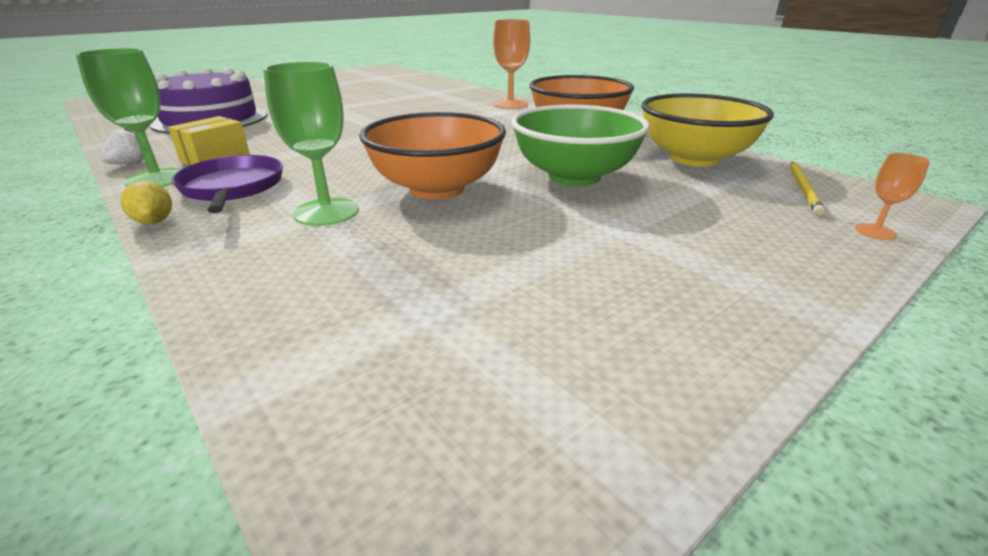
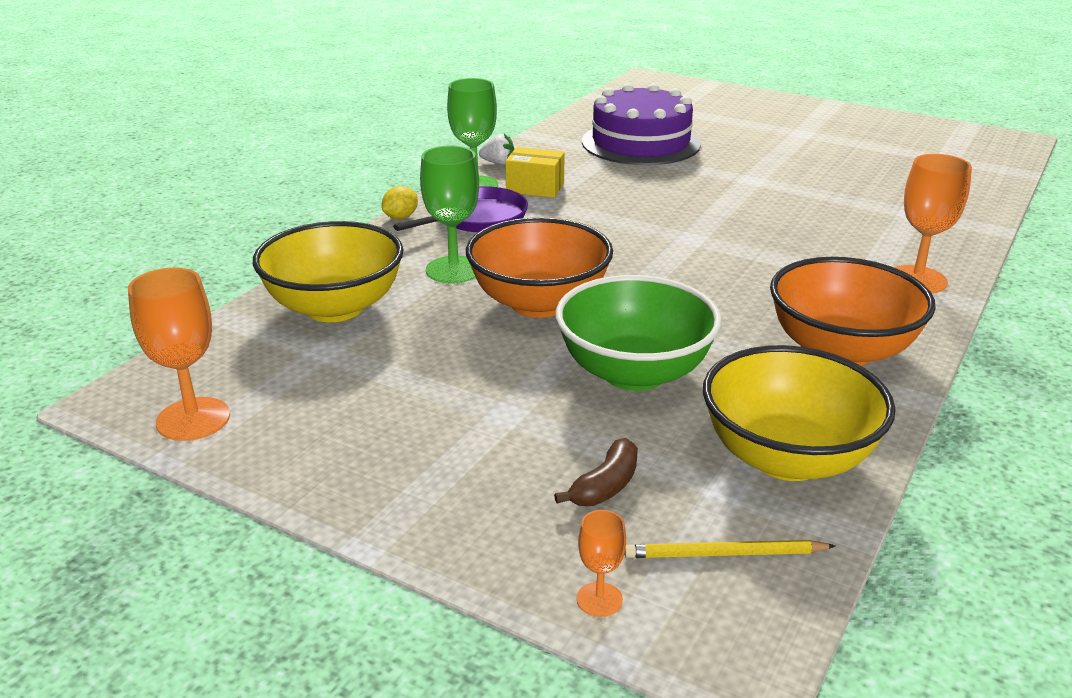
camera: 70 degrees right, 0 degrees up
(326, 289) = (335, 308): none -> yellow bowl
(555, 459) = (193, 419): none -> orange goblet
(729, 208) = (605, 486): none -> brown banana

